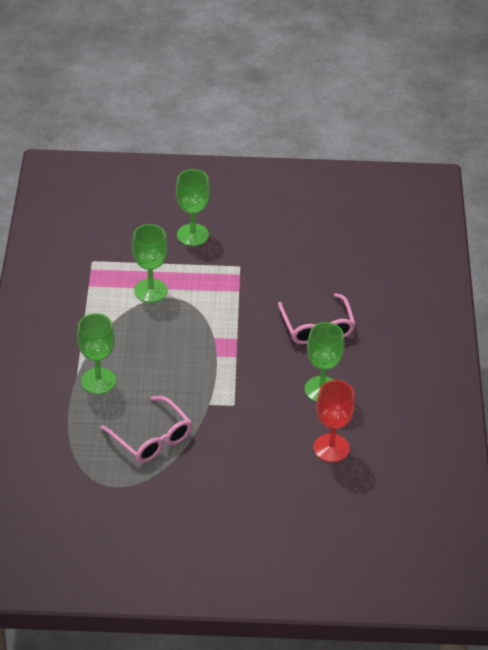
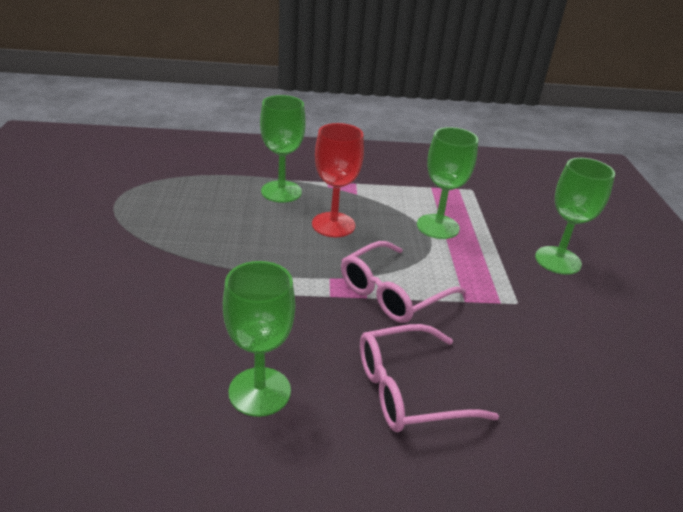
camera: 85 degrees right, 10 degrees down
(151, 438) = (185, 225): pink glasses -> pink glasses (393, 293)
(331, 448) = (120, 400): red goblet -> red goblet (333, 225)

